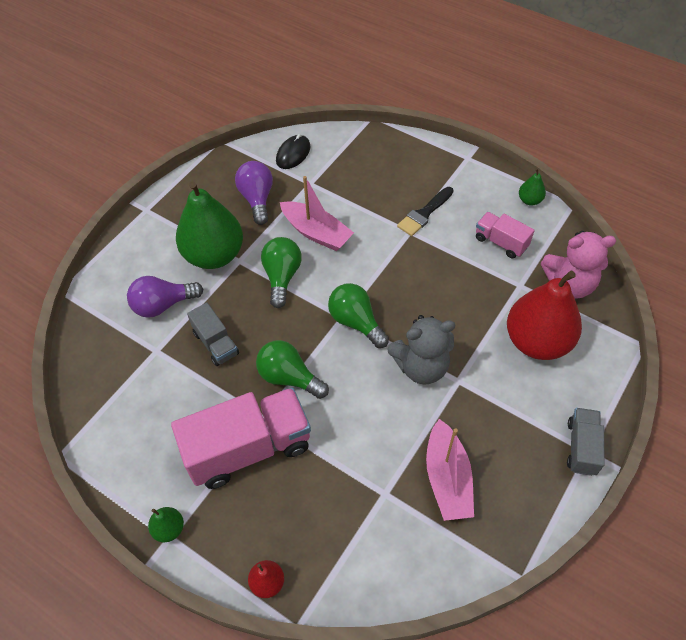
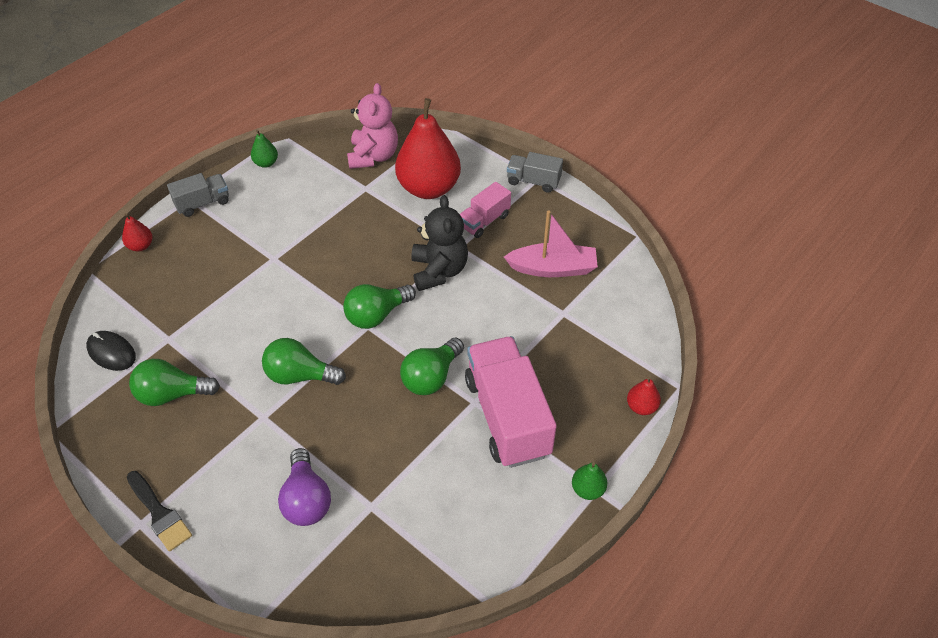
camera: 85 degrees left, 5 degrees down
(214, 255) = (246, 443): green pear -> none
(216, 343) = (375, 443): grey truck -> grey truck (203, 203)
(257, 199) = (172, 394): purple light bulb -> green light bulb
(316, 233) = (247, 339): pink boat -> none
(404, 141) = (141, 246): none -> red pear
(421, 366) = (439, 271): grey teddy bear -> black teddy bear
(424, 214) = (253, 243): black brush -> black brush (159, 514)
(501, 242) = (311, 192): pink truck -> pink truck (484, 221)

